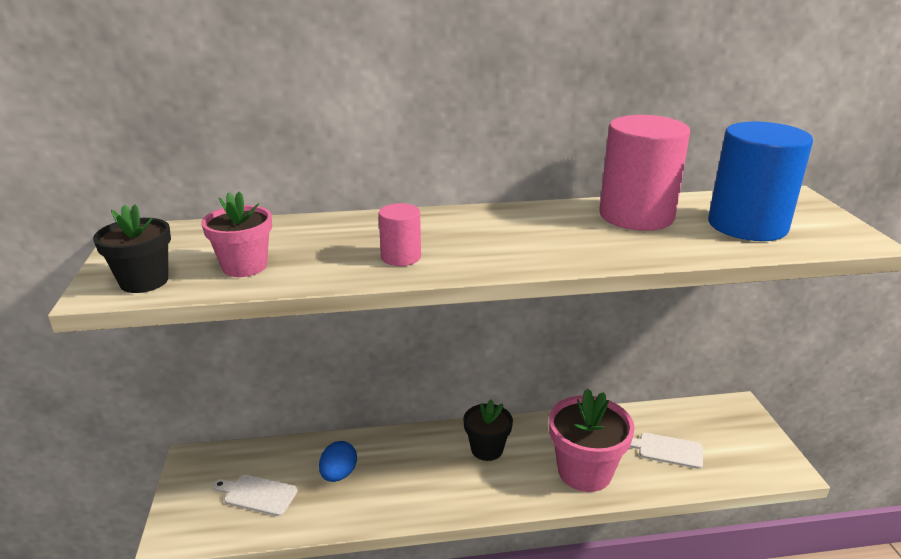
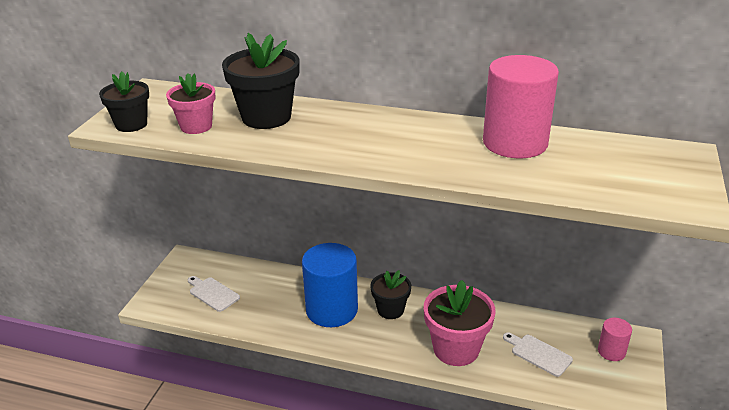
camera: 25 degrees right, 5 degrees up
(331, 239) = (266, 117): none -> black flower pot
(339, 474) = (273, 296): blue egg -> none
(401, 257) = (300, 140): pink cylinder -> pink cylinder (611, 351)
(747, 225) = (603, 170): blue cylinder -> blue cylinder (331, 310)

